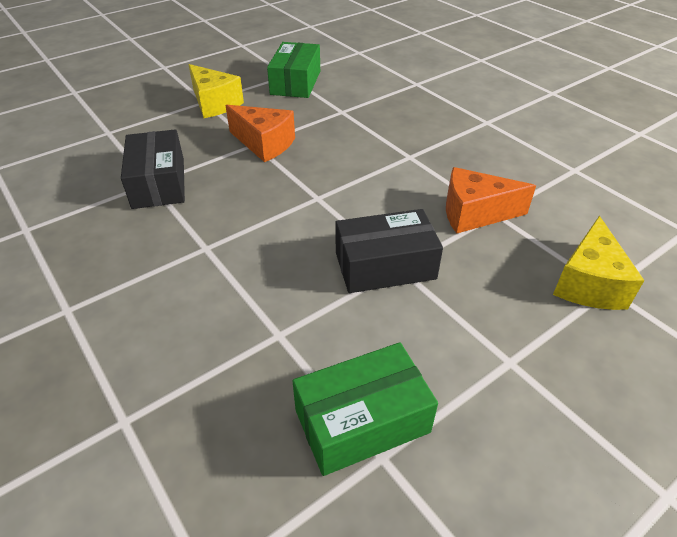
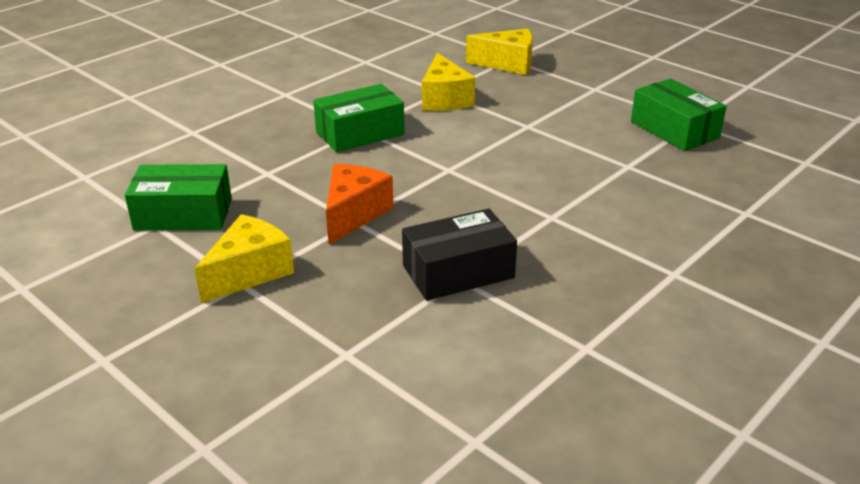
camera: 100 degrees left, 10 degrees down
(385, 265) = (529, 131): black box -> none
(400, 155) = (360, 133): none -> green box
(474, 213) = (444, 99): orange cheese -> yellow cheese

